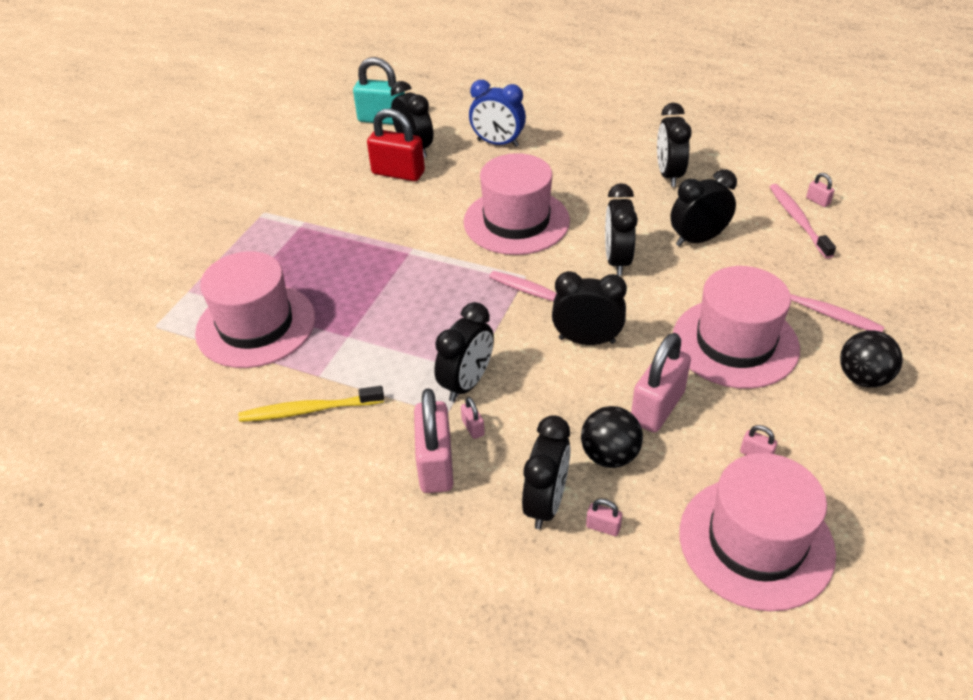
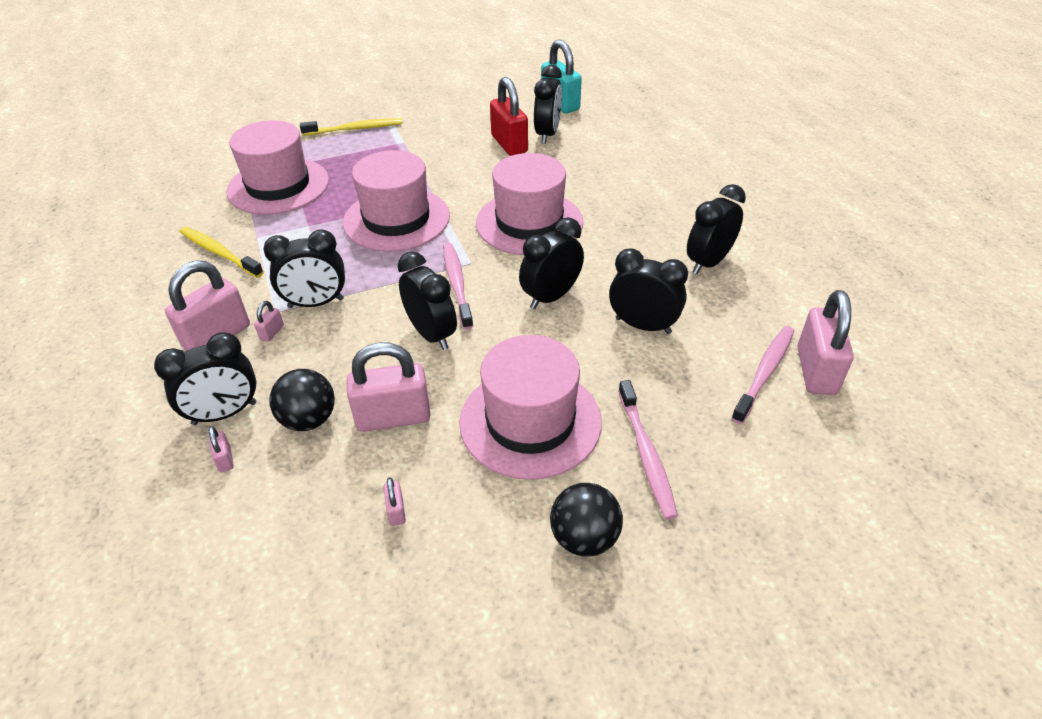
camera: 45 degrees right, 0 degrees up
(237, 236) = (355, 129): none -> yellow toothbrush
(497, 143) = (611, 162): blue clock -> none
(756, 542) = (285, 567): pink hat -> pink hat (396, 219)
(817, 201) = (816, 371): pink padlock -> pink padlock, size x2.34

